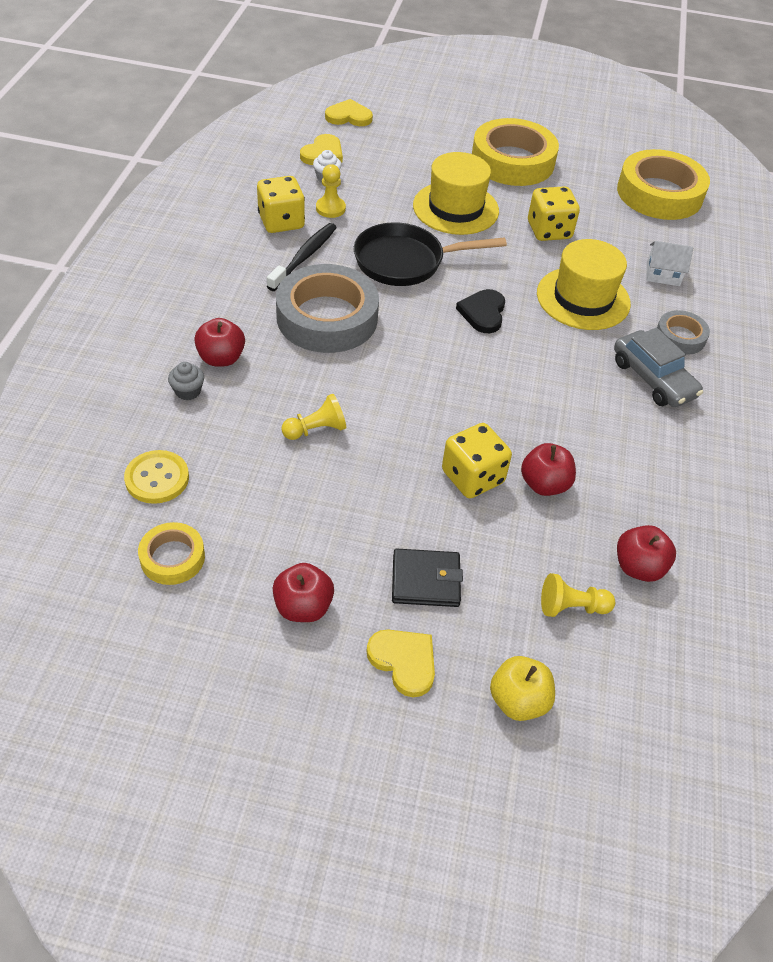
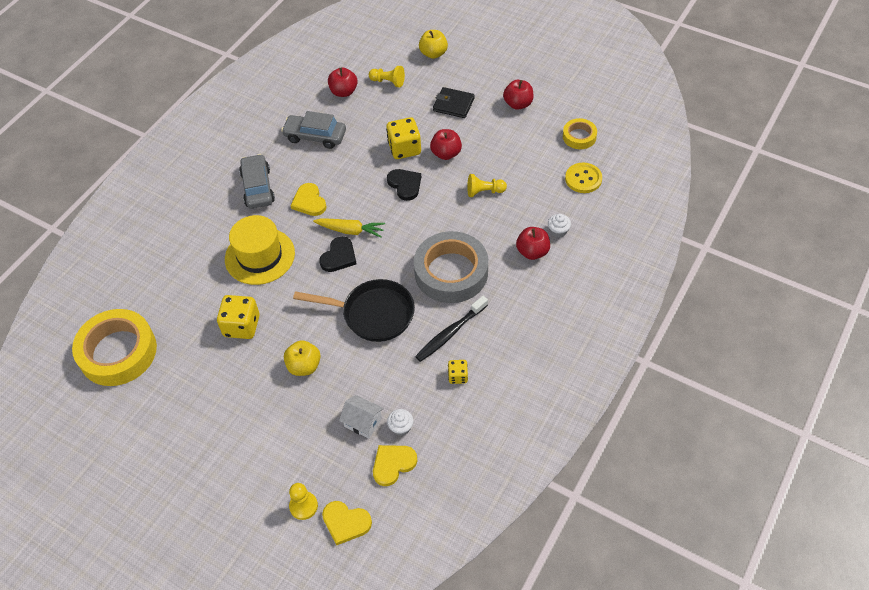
camera: 155 degrees left, 5 degrees up
(188, 391) = (558, 231): grey cupcake -> white cupcake
(281, 222) = (458, 376): yellow dice -> yellow dice, size x0.54
(330, 208) = (411, 385): yellow pawn -> yellow pawn (303, 506)
(404, 661) = (478, 75): yellow heart -> yellow heart (309, 202)
(443, 419) = (405, 185): none -> black heart
(455, 208) = (304, 366): yellow hat -> yellow apple
(486, 345) = (350, 230): none -> yellow carrot
(512, 161) = (219, 419): yellow tape -> none
(544, 484) = (366, 138): red apple -> red apple (446, 153)
(628, 471) = (315, 136): none -> grey car
(663, 274) = (185, 267): white house -> white house (363, 422)
(680, 337) = (216, 213): grey tape -> none

